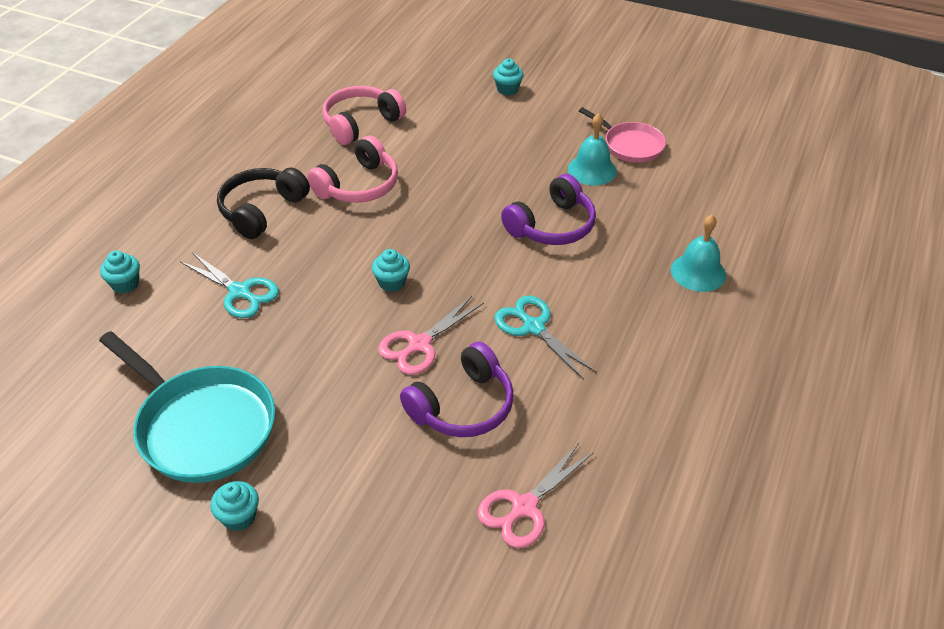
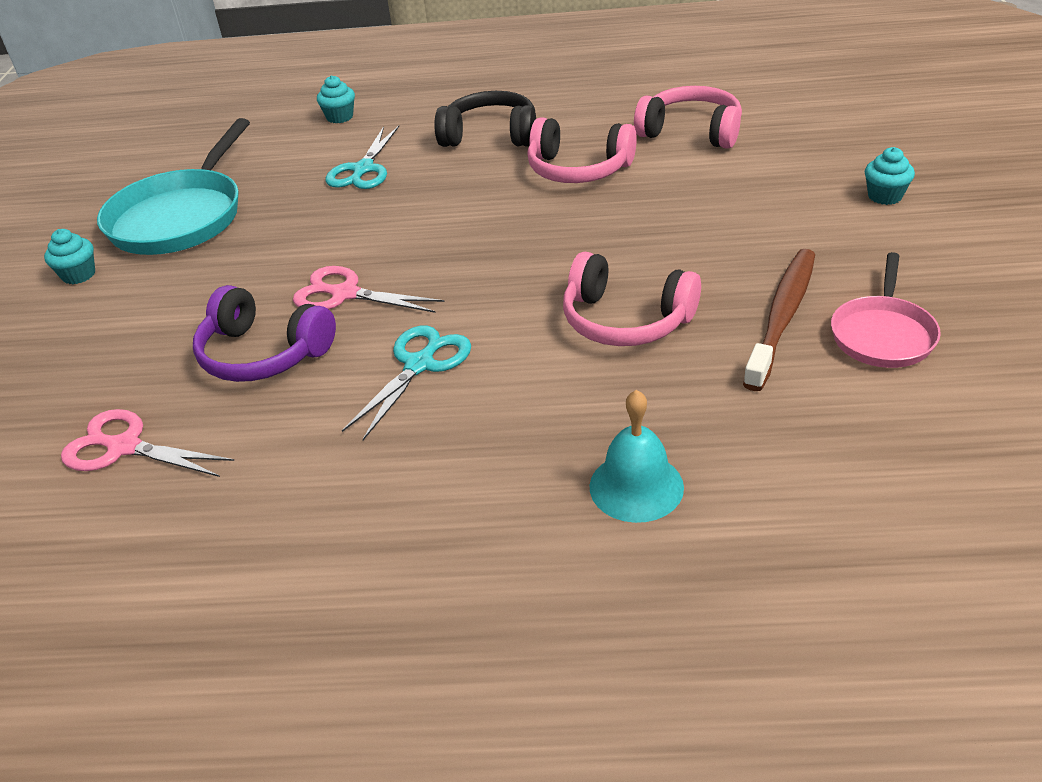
camera: 70 degrees right, 5 degrees down
(392, 282) = (433, 244): turquoise cupcake -> none
(552, 226) = (626, 320): purple headphones -> pink headphones
(592, 170) = (782, 317): turquoise bell -> brown toothbrush

